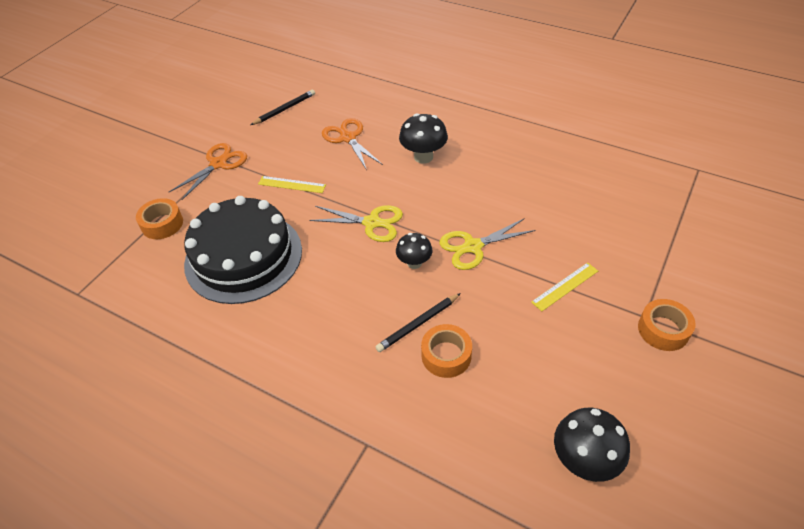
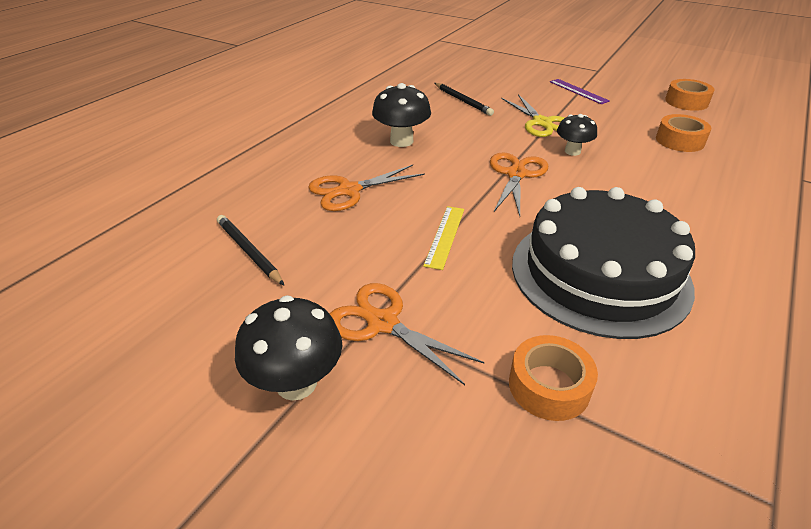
camera: 90 degrees left, 10 degrees down
(372, 223) = (516, 174): yellow scissors -> orange scissors
(418, 324) = (651, 152): black pencil -> black pencil (463, 101)
(565, 286) = (578, 91): yellow ruler -> purple ruler
(584, 460) = (737, 99): black mushroom -> black mushroom (296, 383)
(663, 330) = (607, 67): orange tape -> orange tape (686, 102)

